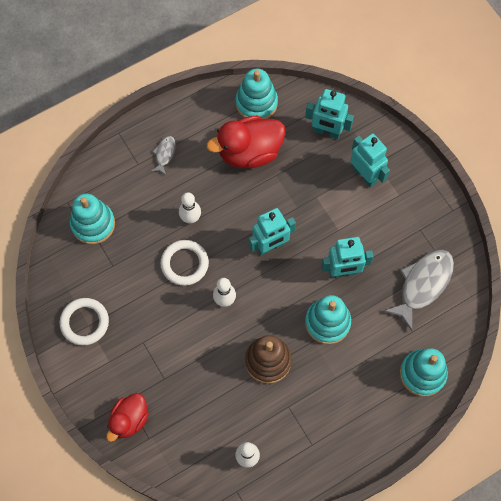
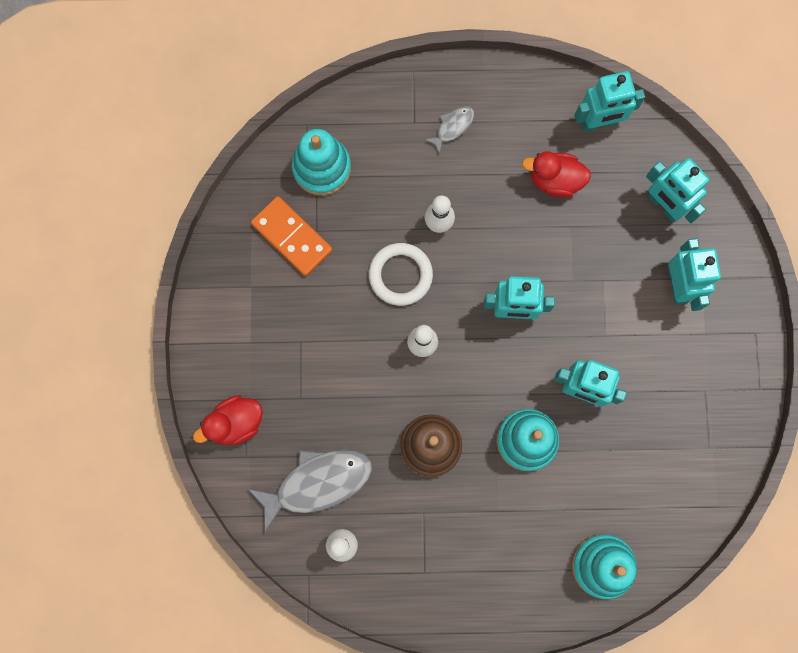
camera: 30 degrees right, 10 degrees up
(84, 322) = (248, 281): white ring -> none
(98, 279) = (292, 237): none -> orange domino
(249, 152) = (554, 180): red duck -> red duck, size x0.63
(256, 103) = (599, 122): turquoise stacking toy -> turquoise robot
(423, 284) = (668, 460): grey fish -> grey fish (318, 483)

